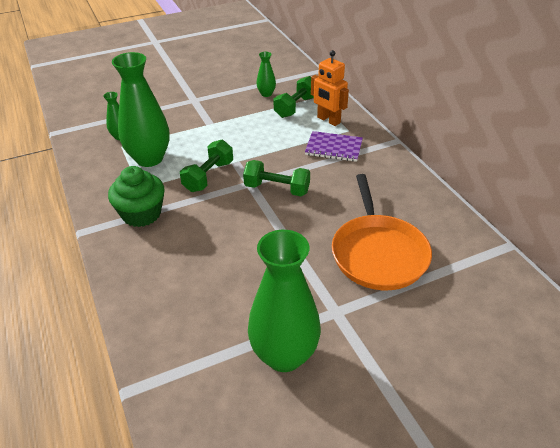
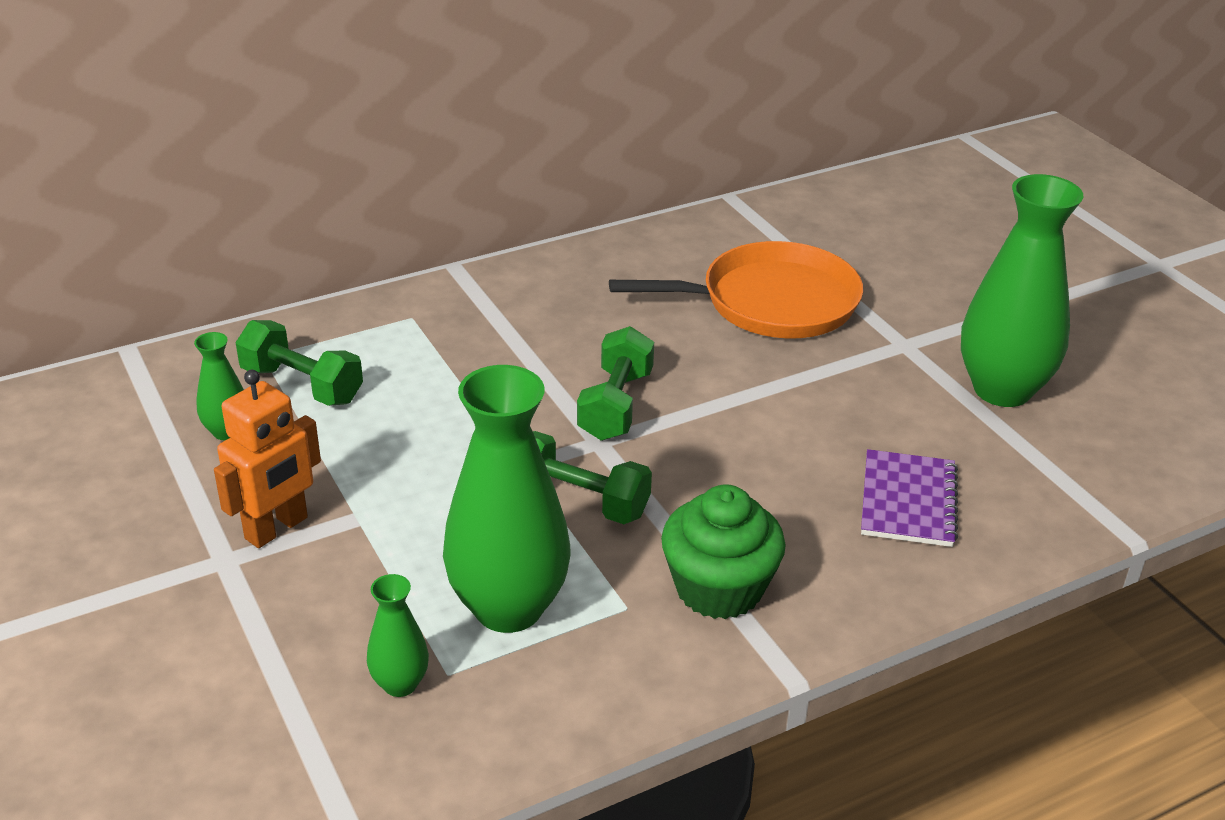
camera: 95 degrees left, 5 degrees down
(328, 120) = (368, 341): orange robot -> orange robot (277, 528)
(333, 148) = (475, 337): purple notebook -> purple notebook (908, 501)

